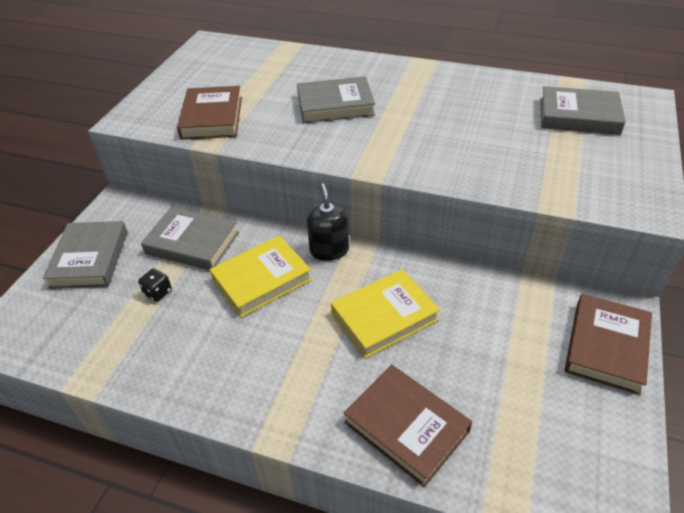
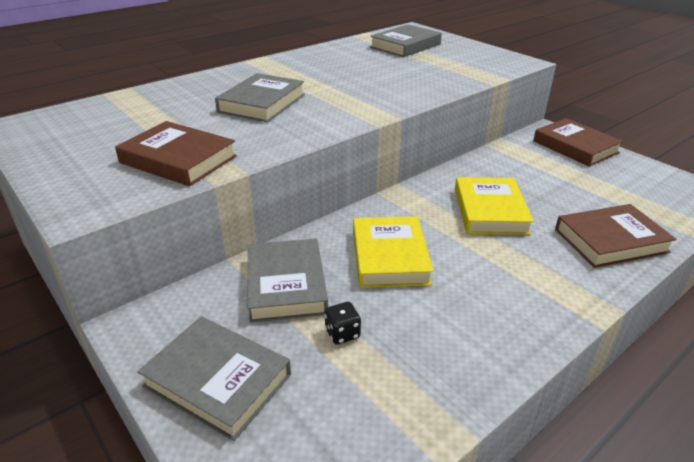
camera: 60 degrees left, 10 degrees down
(192, 243) = (286, 285): grey book -> grey book turned 60 degrees counterclockwise
(329, 250) = (386, 209): black soap dispenser -> none

